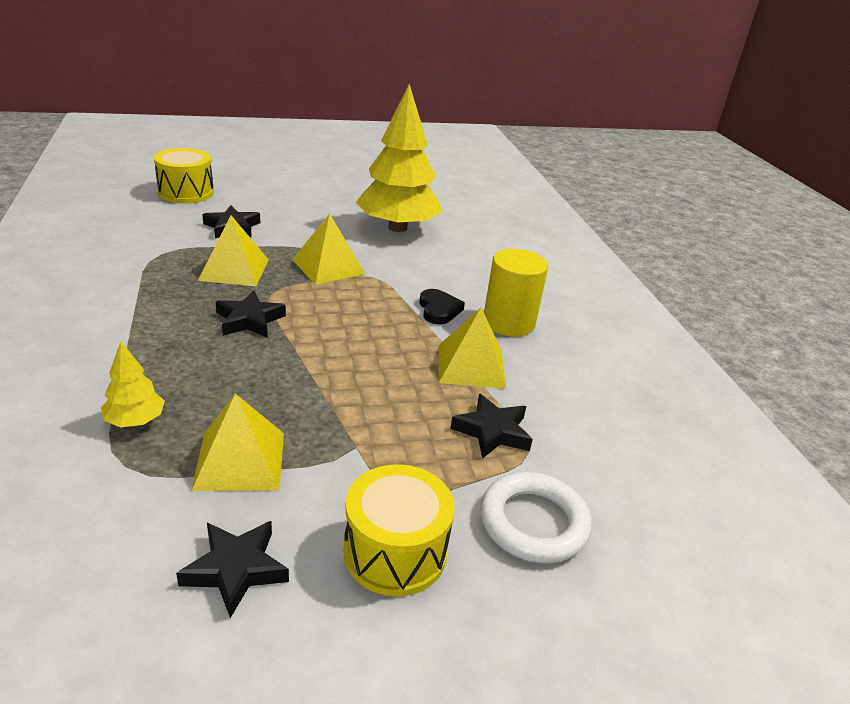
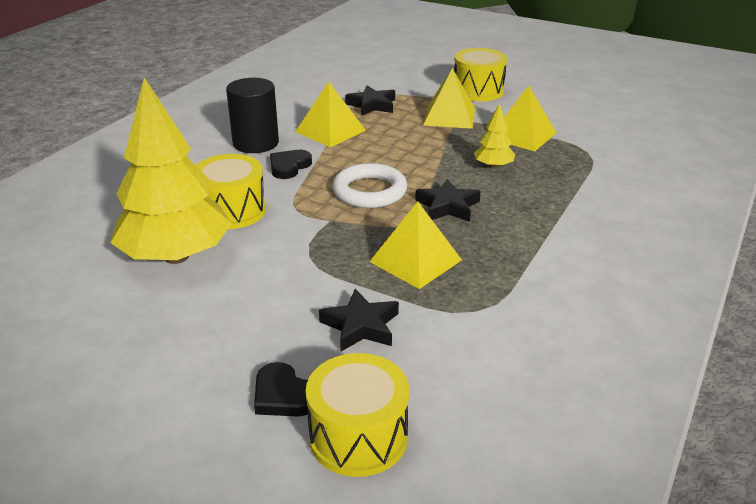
camera: 135 degrees left, 0 degrees up
(135, 421) = (573, 169): yellow tree -> yellow tree (493, 166)
(235, 569) = (551, 106): black star -> none
(241, 195) = (283, 395): none -> black heart
(328, 266) = (321, 233): yellow pyramid -> yellow pyramid (449, 116)
(415, 261) = (232, 211): none -> yellow drum
(508, 322) = (255, 143): yellow cylinder -> black cylinder
(533, 522) = (406, 79): white ring -> white ring (369, 191)

